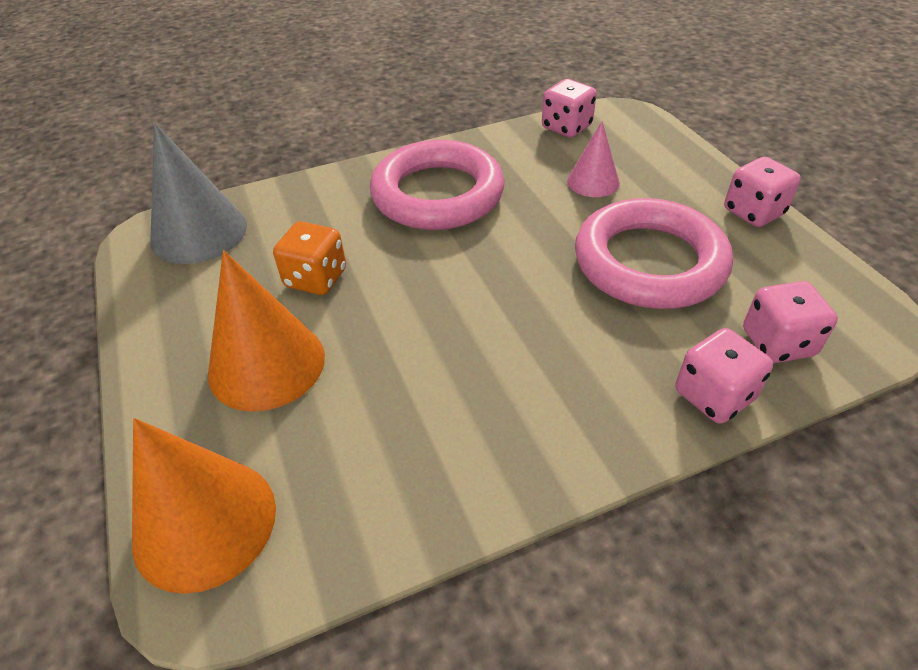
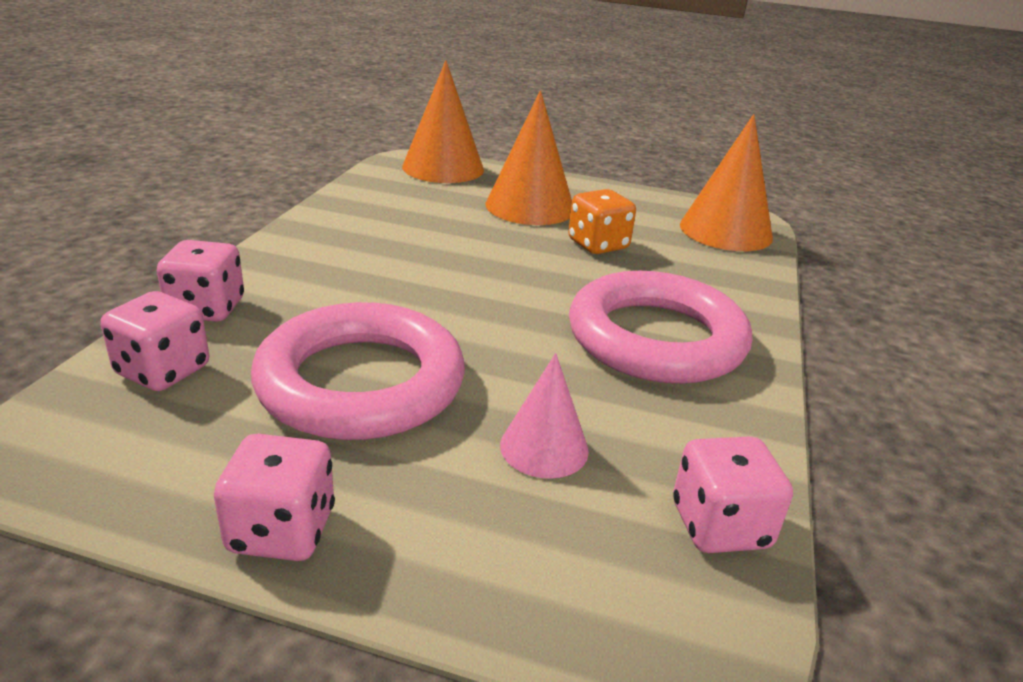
camera: 125 degrees right, 15 degrees down
(199, 233) = (725, 231): grey cone -> orange cone

